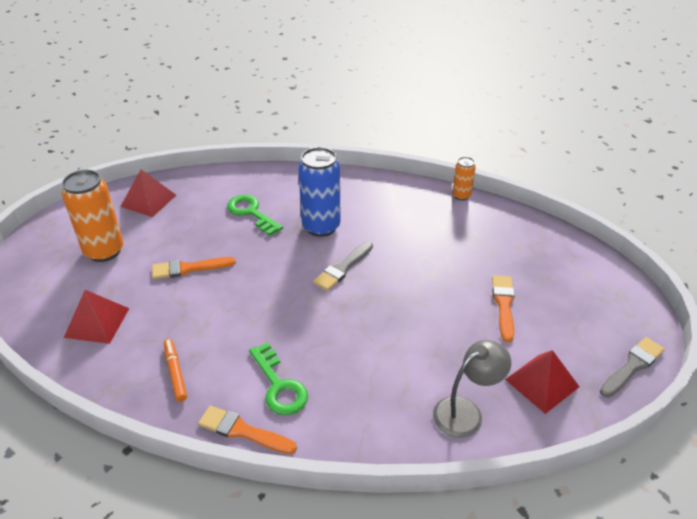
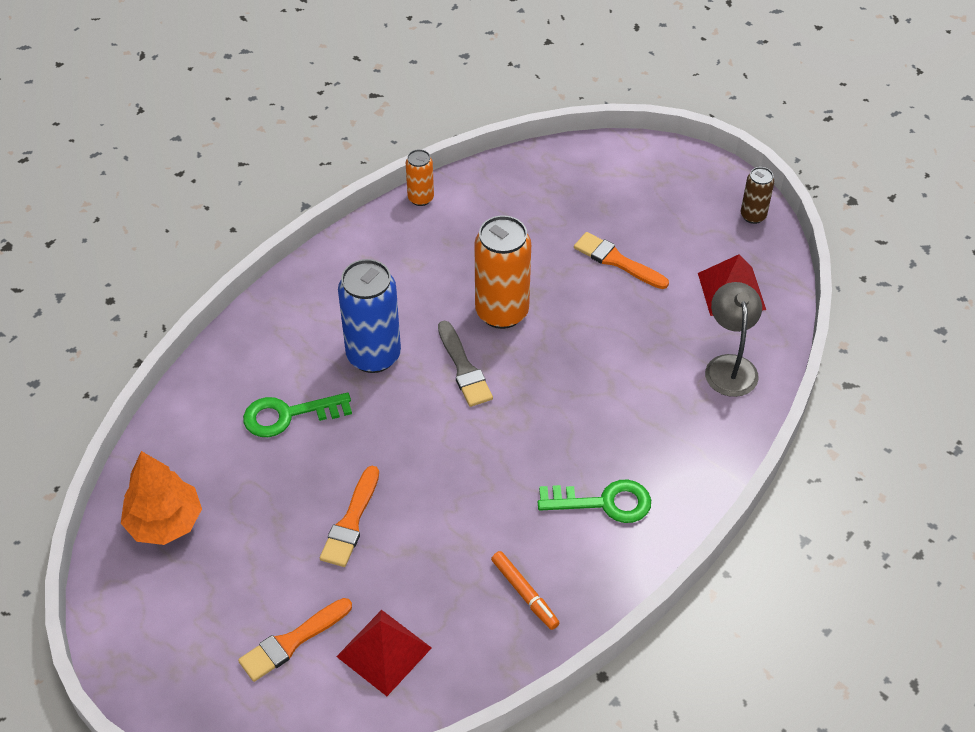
camera: 60 degrees left, 10 degrees up
(104, 251) = (242, 607): orange can -> orange can (502, 312)
(148, 200) = (164, 522): red pyramid -> orange tree
(175, 373) = (524, 593): orange marker -> orange marker turned 135 degrees counterclockwise
(243, 431) = (645, 558): orange brush -> orange brush (292, 642)
(632, 366) = (753, 216): grey brush -> brown can

